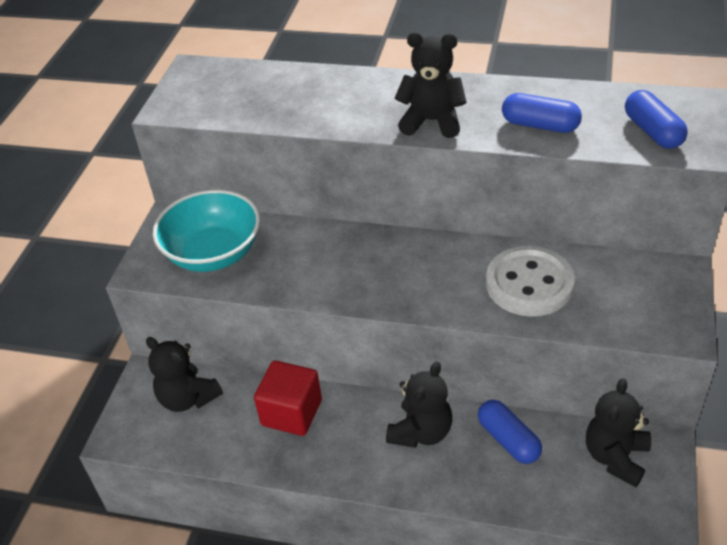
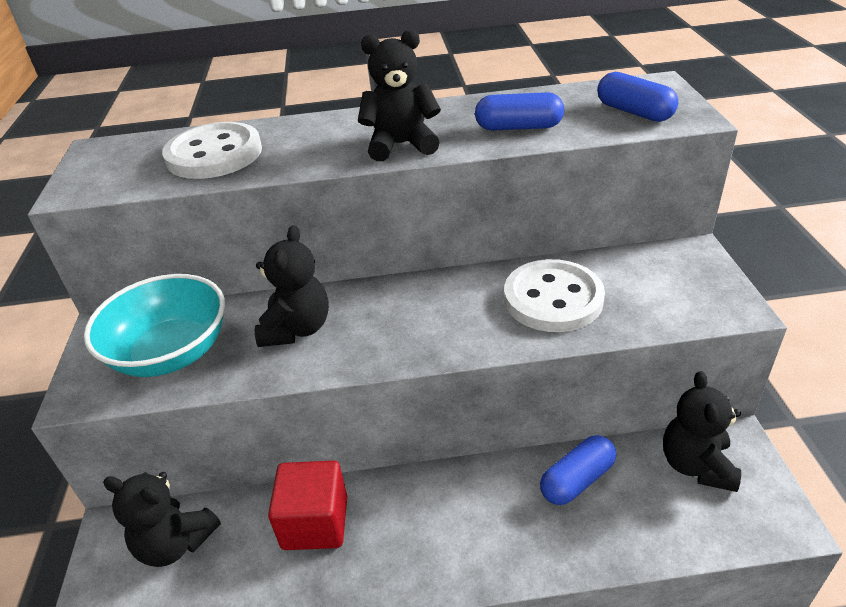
camera: 20 degrees left, 5 degrees down
(280, 96) = (214, 154): none -> white button
(421, 432) = (477, 500): black teddy bear -> black teddy bear (297, 329)
(508, 440) = (577, 480): blue capsule -> blue capsule turned 75 degrees counterclockwise

